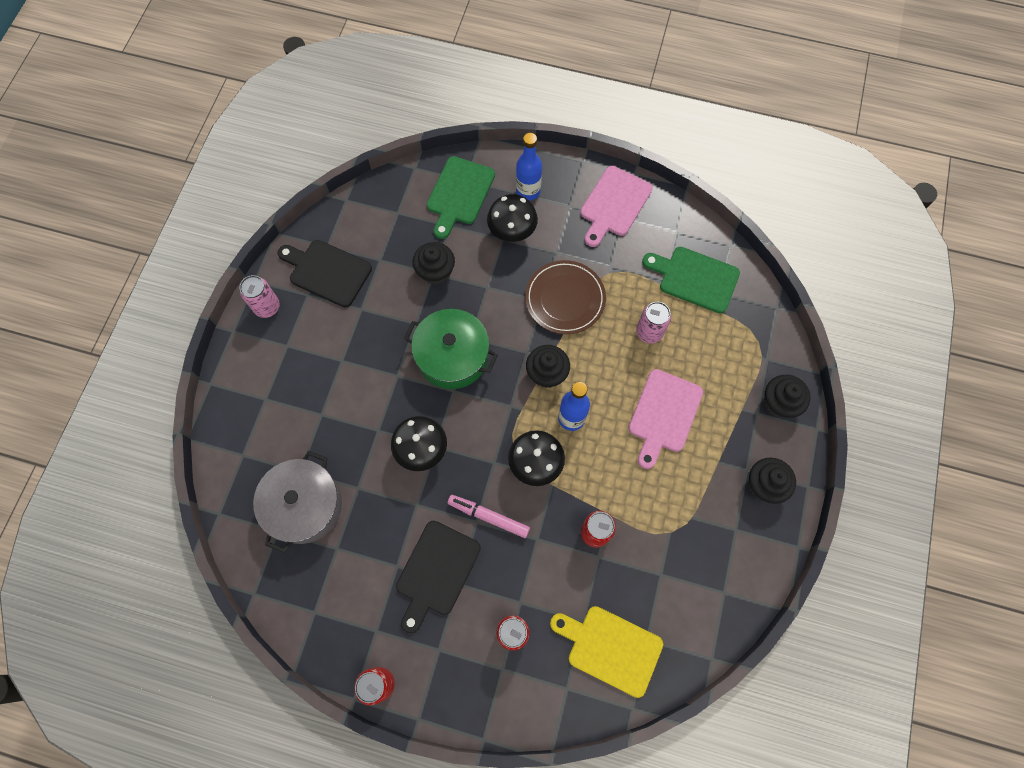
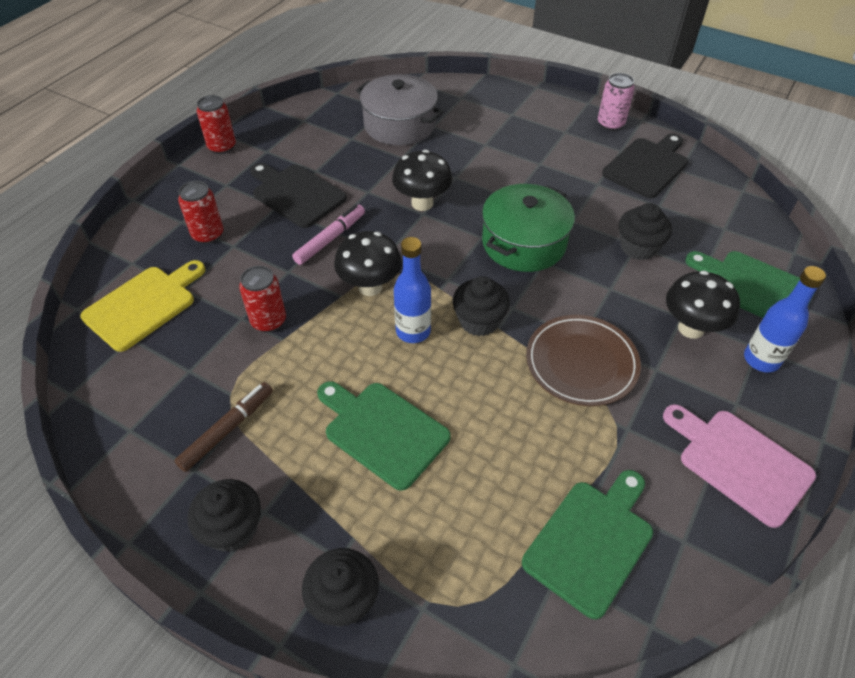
camera: 105 degrees right, 20 degrees down
(649, 332) = (510, 448): pink can -> none
(663, 414) = (382, 431): pink cutting board -> green cutting board
(699, 520) = (227, 430): none -> brown marker

